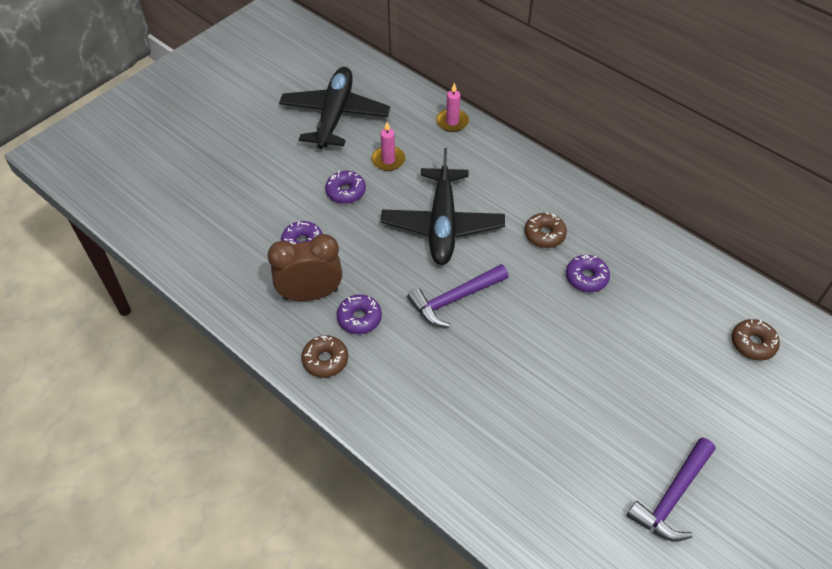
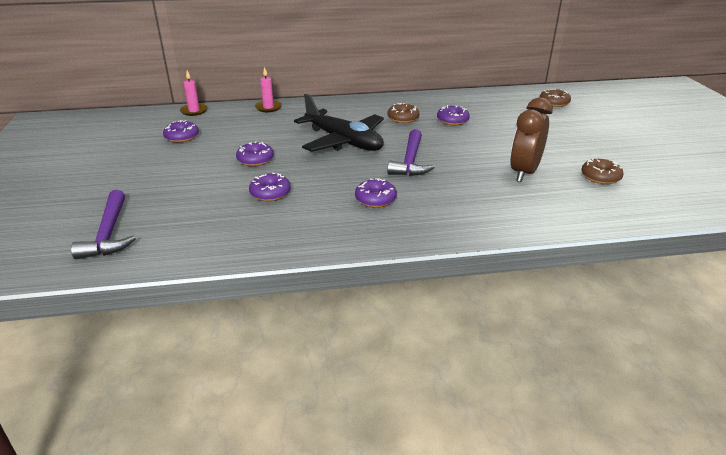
camera: 50 degrees left, 20 degrees down
(310, 294) = (323, 209): brown clock -> brown clock (524, 173)
(325, 360) = (394, 228): brown donut -> brown donut (600, 177)
(335, 115) = (182, 137): black plane -> purple donut
(388, 160) = (258, 136): pink candle -> pink candle (194, 111)
(672, 497) = (639, 159): purple hammer -> purple hammer (109, 233)

